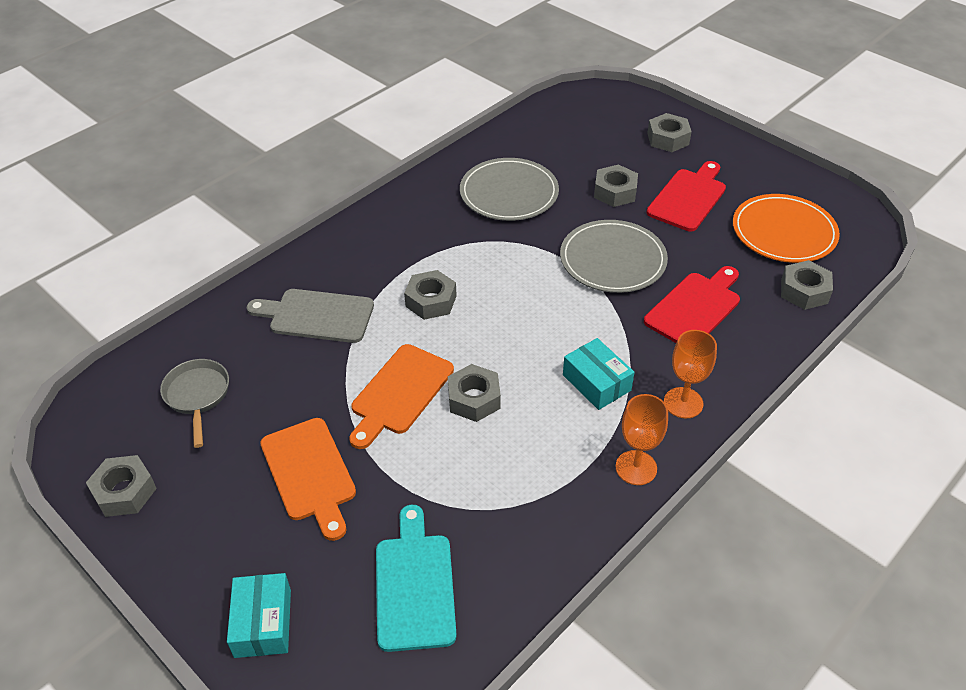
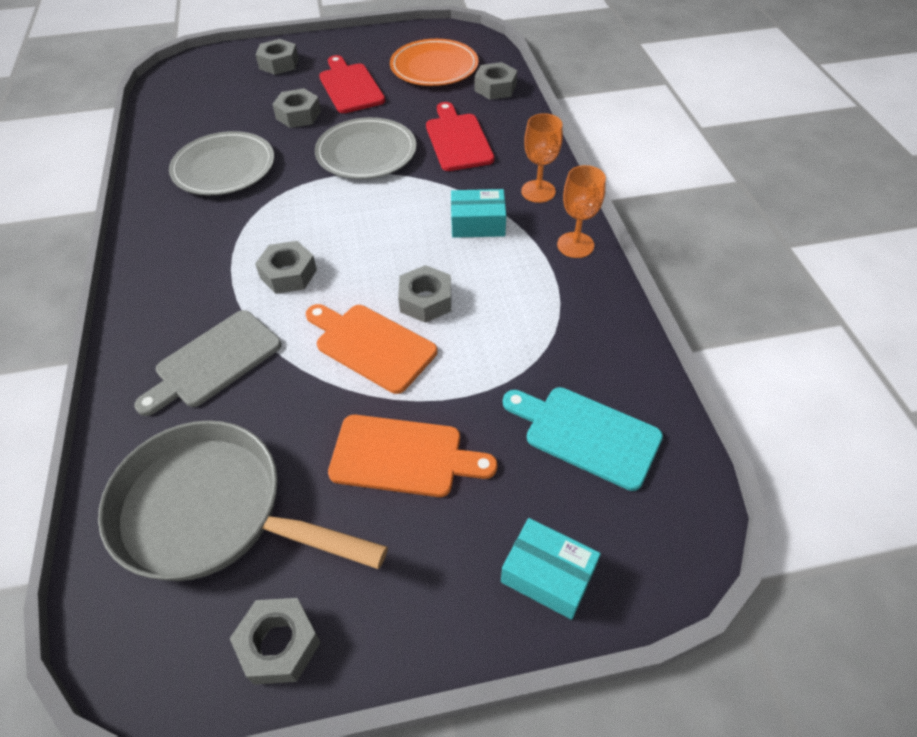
camera: 55 degrees left, 5 degrees up
(197, 396) = (212, 512): grey pan -> grey pan, size x1.98
(400, 393) = (371, 345): orange cutting board -> orange cutting board turned 150 degrees clockwise

